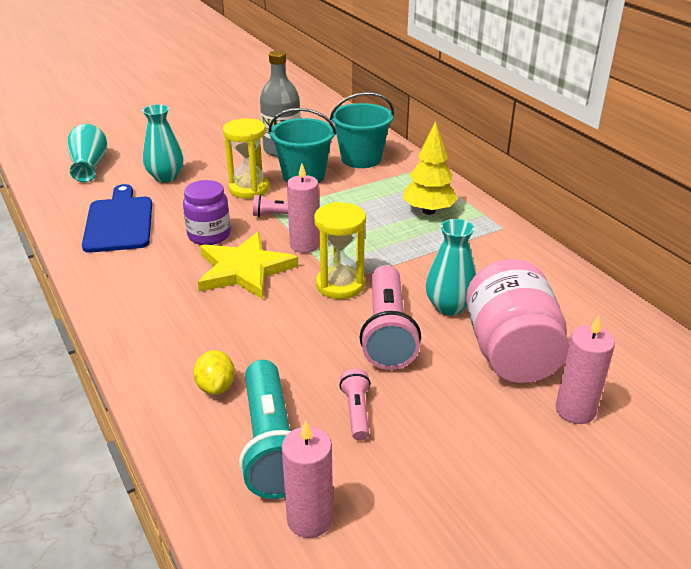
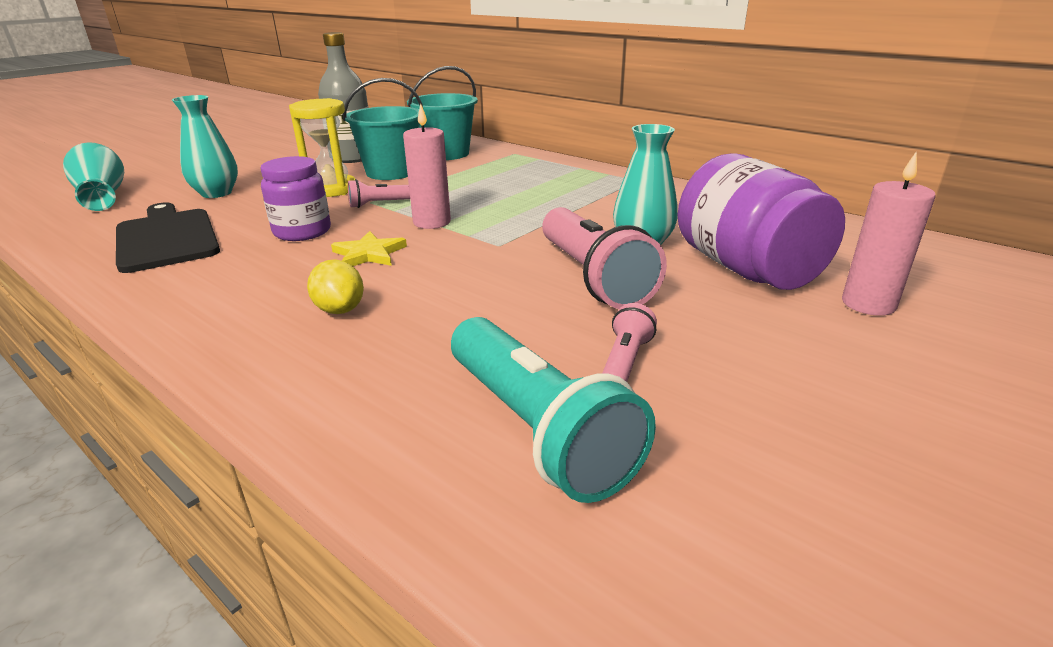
camera: 20 degrees left, 5 degrees down
(119, 222) = (166, 238): blue cutting board -> black cutting board
(216, 387) = (404, 379): yellow lemon -> yellow lemon (340, 309)
(244, 270) = (369, 254): yellow star -> yellow star, size x0.54
(309, 519) = (673, 515): pink candle -> none
(340, 285) = (501, 247): yellow hourglass -> none
(356, 412) = (624, 362): pink flashlight -> pink flashlight turned 45 degrees clockwise
(428, 211) = (550, 179): yellow tree -> none
(511, 352) = (746, 269): pink jar -> purple jar

